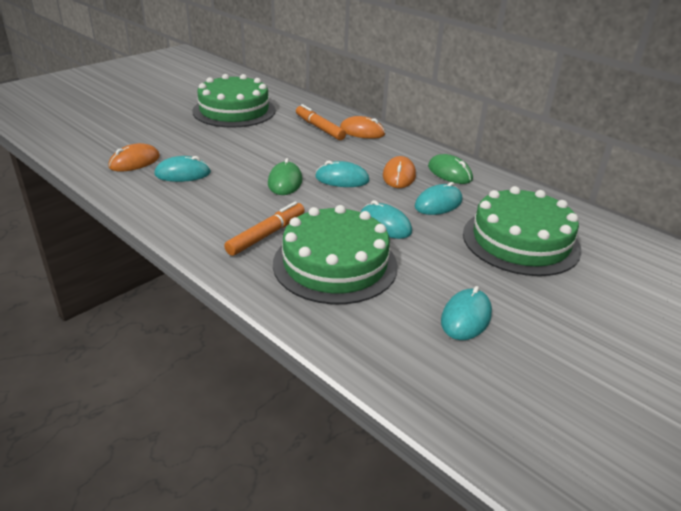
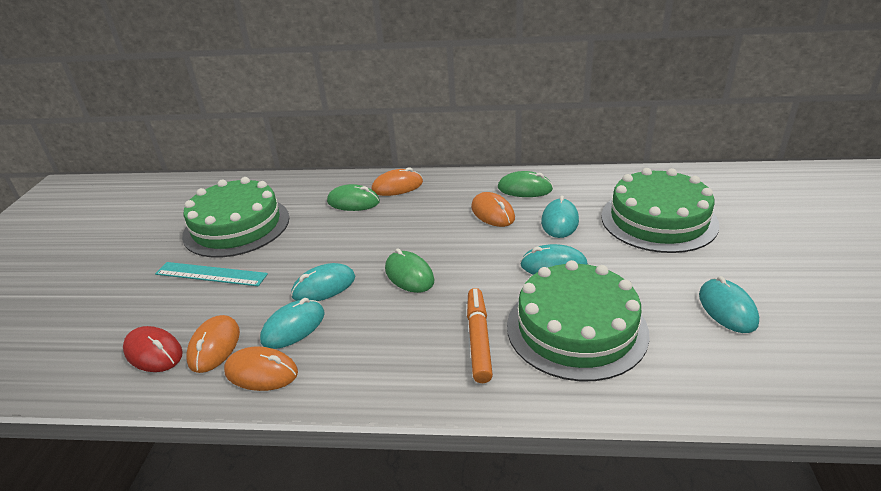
camera: 35 degrees left, 0 degrees up
(106, 150) = (153, 352): none -> red mouse
(136, 185) = (261, 372): none -> orange mouse
(185, 128) = (211, 274): none -> turquoise ruler
(319, 128) = (353, 202): orange marker -> green mouse
(342, 179) = (453, 242): turquoise mouse -> turquoise mouse (324, 286)

